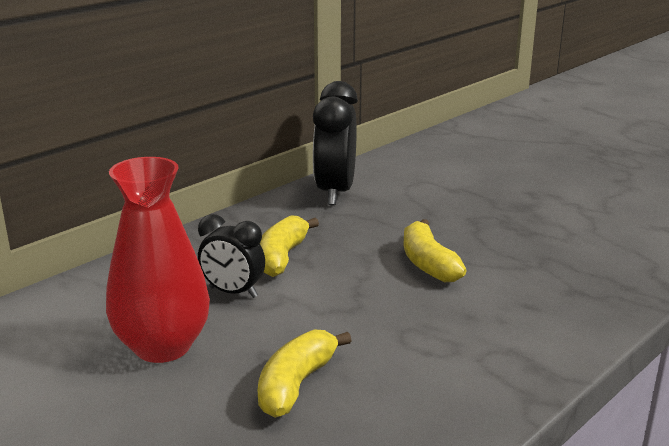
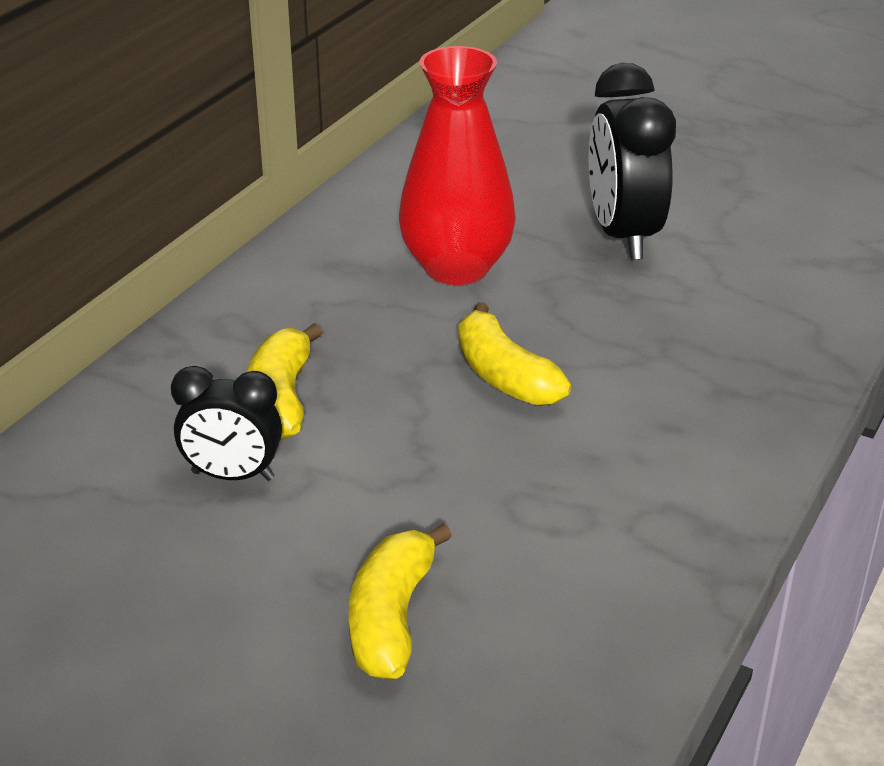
camera: 15 degrees left, 10 degrees up
(162, 346) = (166, 591): red vase -> red vase (456, 268)
(335, 192) = (316, 262): black clock -> black clock (623, 236)

